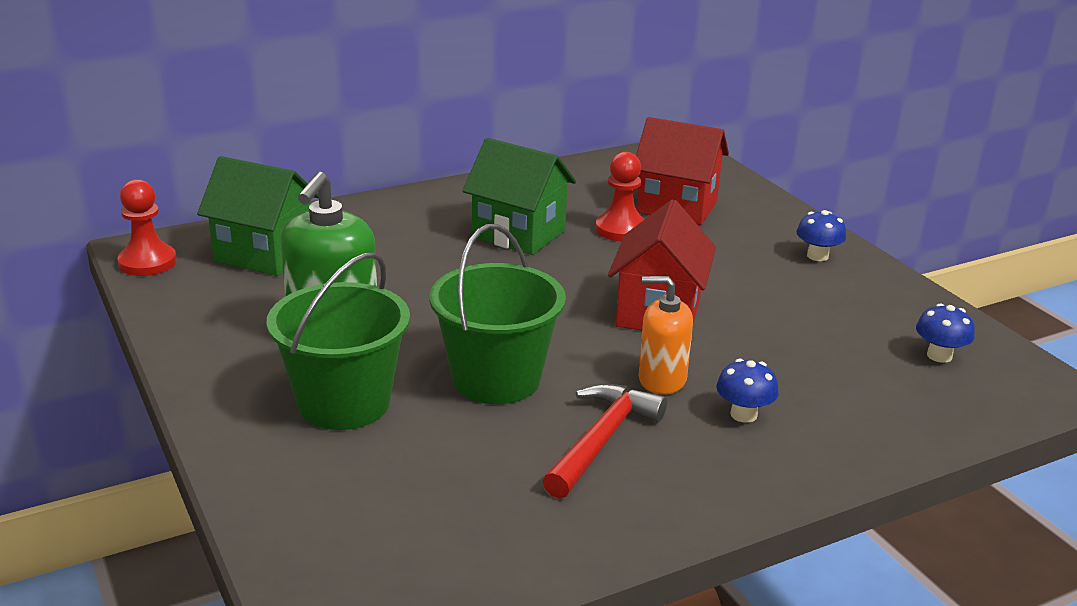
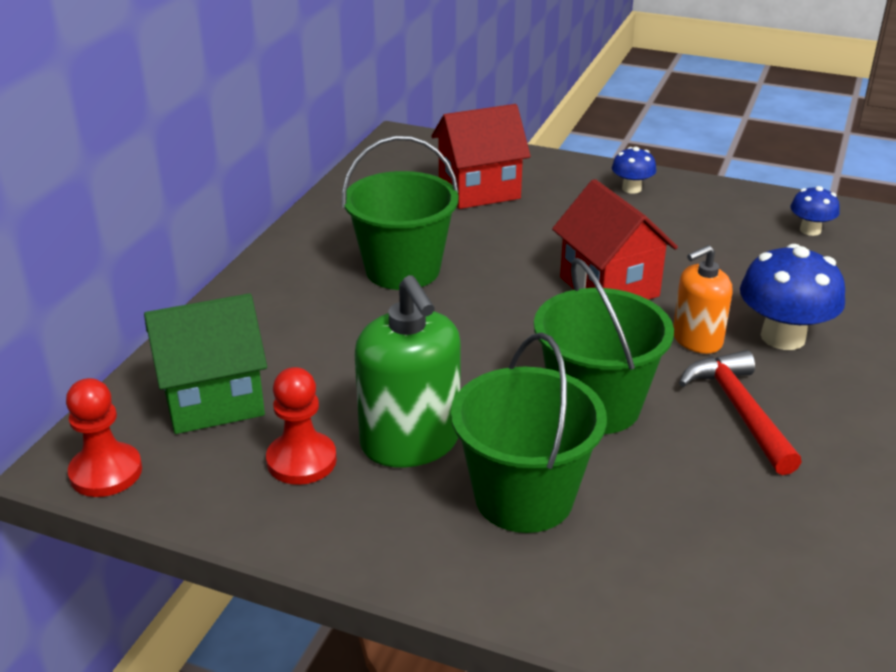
camera: 40 degrees left, 5 degrees up
(519, 234) = (402, 270): green house -> green bucket
(621, 229) = (471, 229): red pawn -> red pawn (301, 460)
(743, 414) = (783, 337): blue mushroom -> blue mushroom, size x1.82

